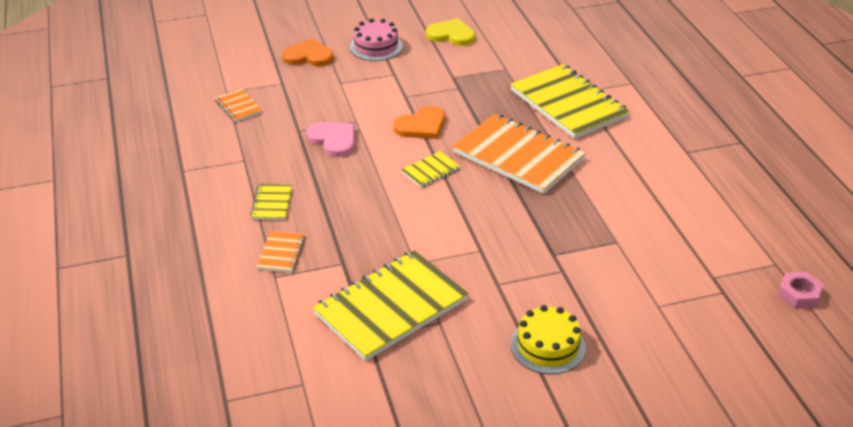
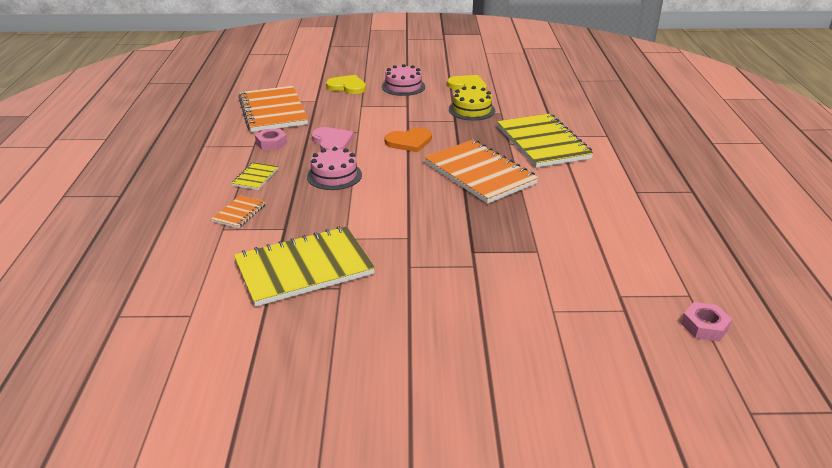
camera: 15 degrees right, 5 degrees down
(238, 107) = (273, 111): orange notebook -> orange notebook, size x2.25
(263, 153) = (271, 143): none -> pink nut
(308, 56) = (347, 86): orange heart -> yellow heart
(361, 186) = (334, 176): none -> pink cake
(430, 171) = (398, 173): yellow notebook -> none
(548, 346) = (428, 325): yellow cake -> yellow cake (472, 110)

